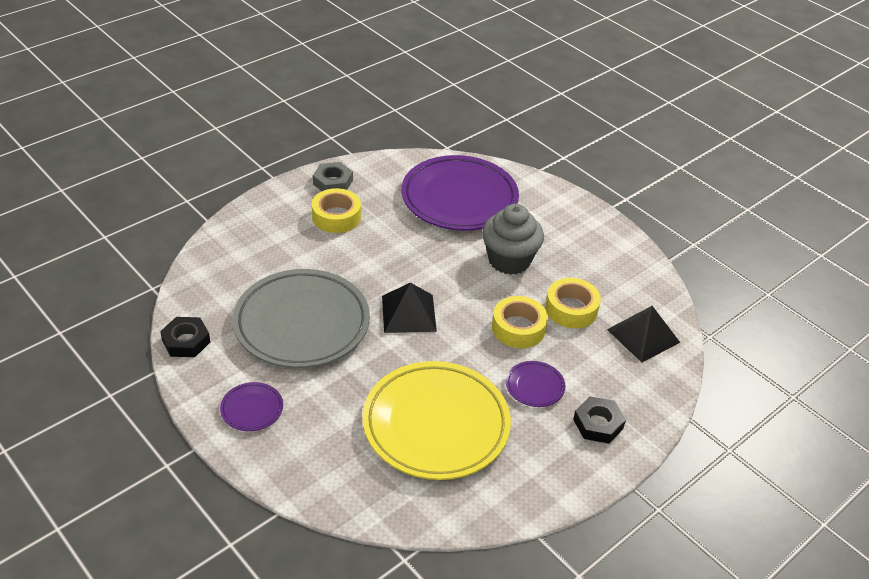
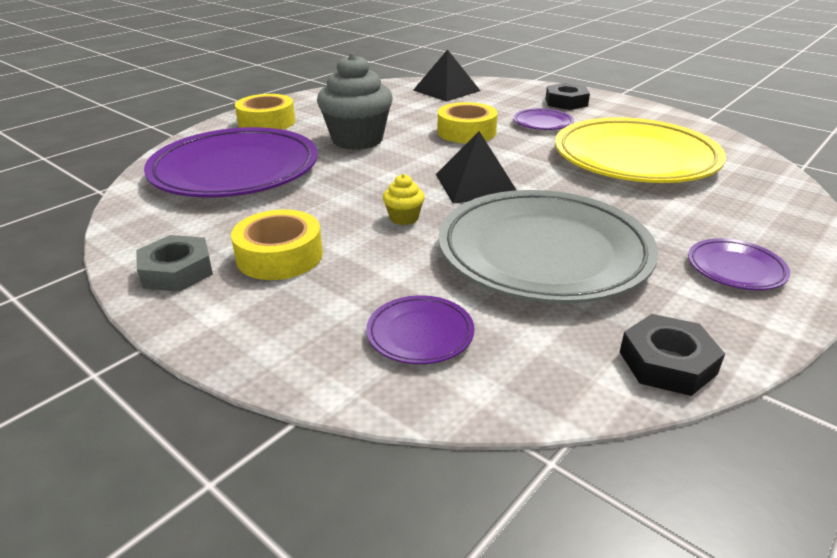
camera: 95 degrees left, 10 degrees down
(245, 260) = (420, 334): none -> purple plate
(367, 270) = (404, 218): none -> yellow cupcake
(571, 309) = (425, 113): yellow tape -> yellow tape (267, 122)

